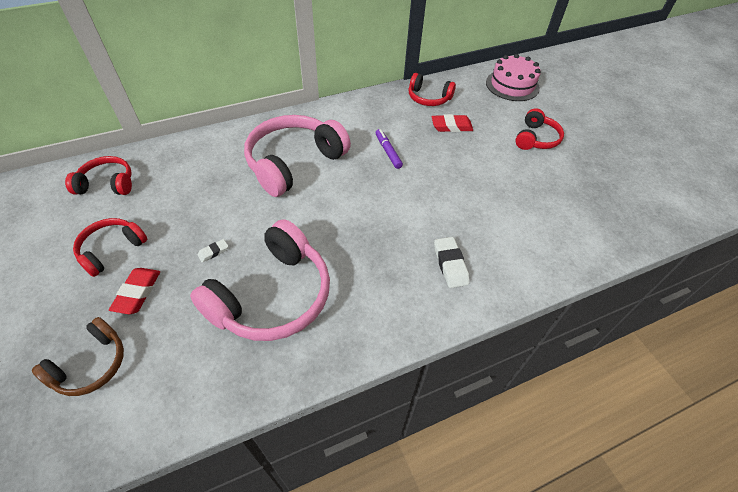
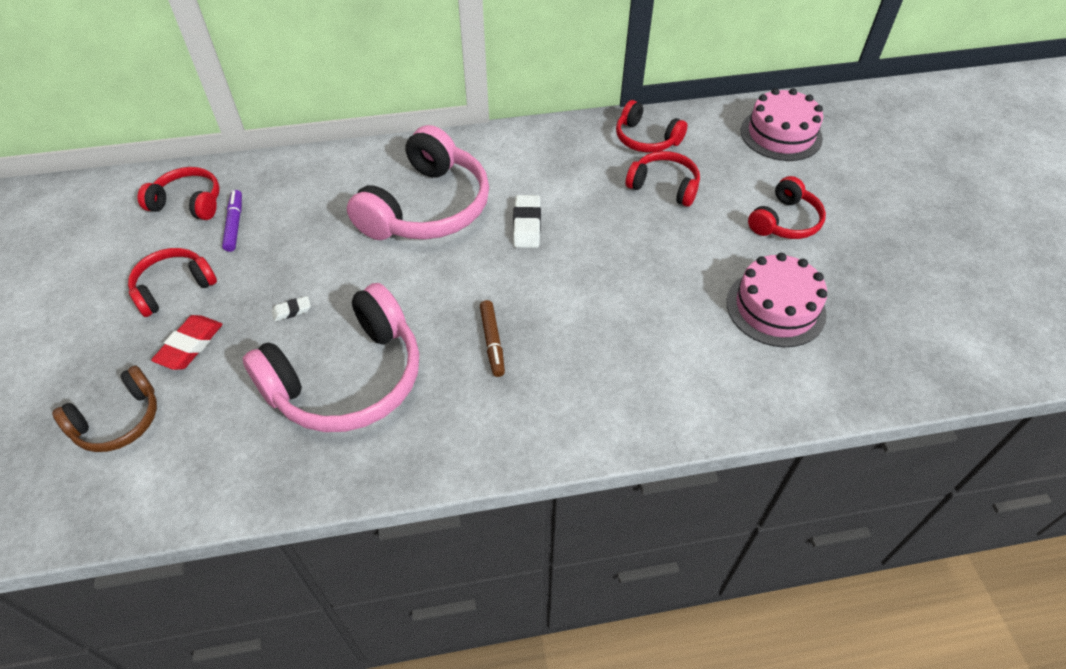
camera: 15 degrees right, 0 degrees up
(294, 162) = (427, 208): pink headphones -> pink headphones turned 150 degrees clockwise
(372, 249) = (492, 342): none -> brown marker
(388, 152) = (560, 210): purple marker -> purple marker (234, 224)
(450, 264) = (591, 380): white eraser -> white eraser (527, 225)
(451, 126) = (664, 186): red eraser -> red headphones
(552, 195) = (775, 308): none -> pink cake

